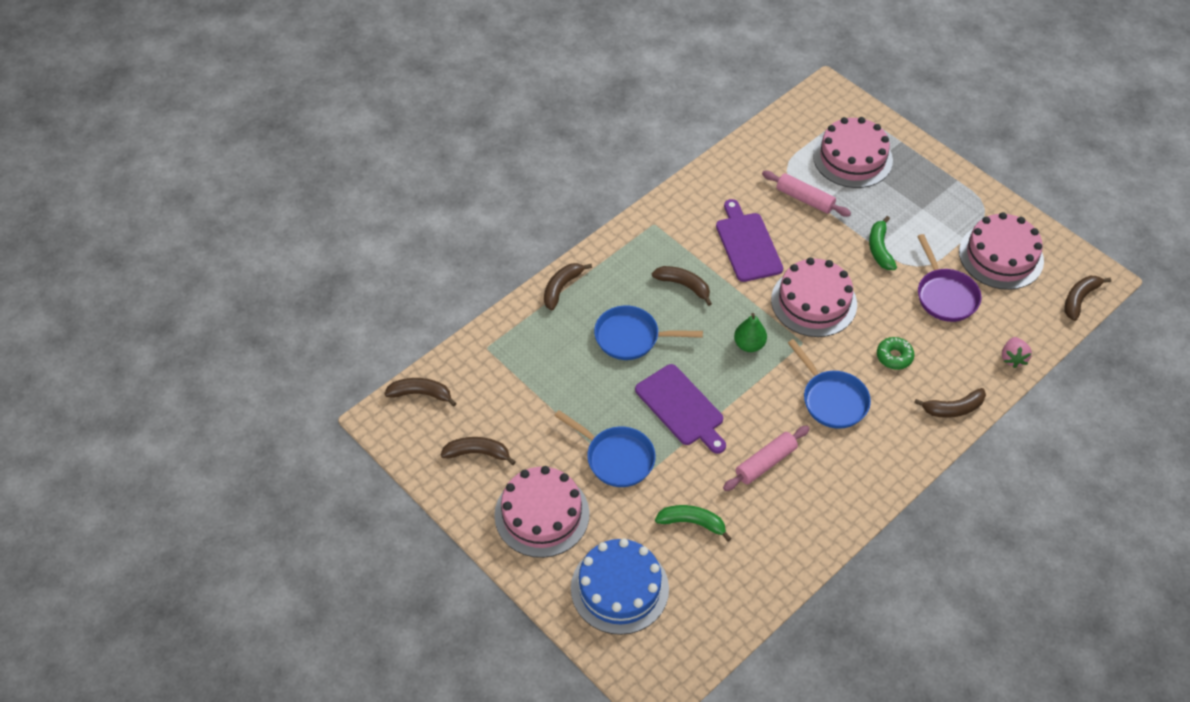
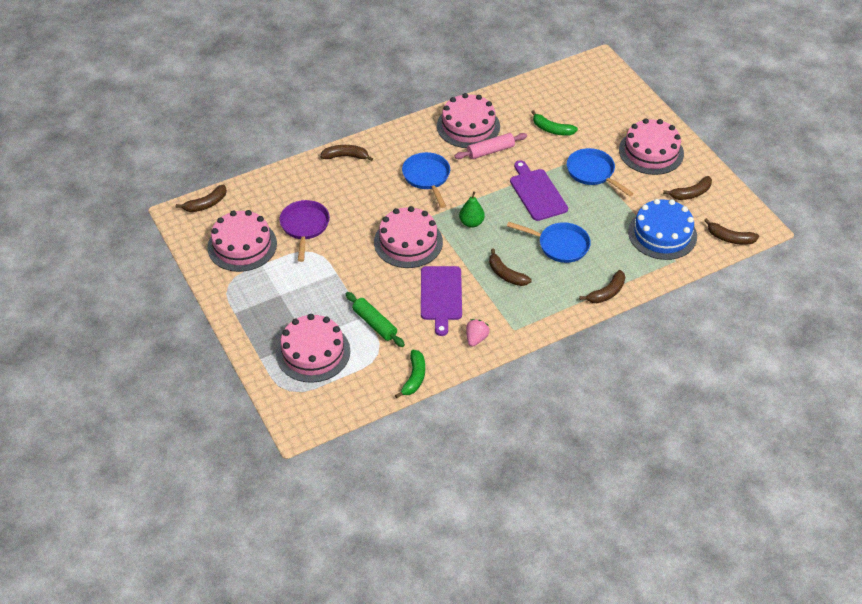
camera: 165 degrees left, 5 degrees down
(477, 453) = (691, 193): brown banana -> brown banana turned 45 degrees counterclockwise
(619, 588) = (608, 107): blue cake -> blue cake (662, 234)
(804, 199) = (375, 324): pink rolling pin -> green rolling pin
(813, 500) = (468, 126): none -> pink cake
(880, 249) = (334, 270): green banana -> green banana (414, 377)
(894, 356) = (368, 194): green donut -> none
(1012, 358) = (283, 177): pink strawberry -> pink strawberry (476, 338)

